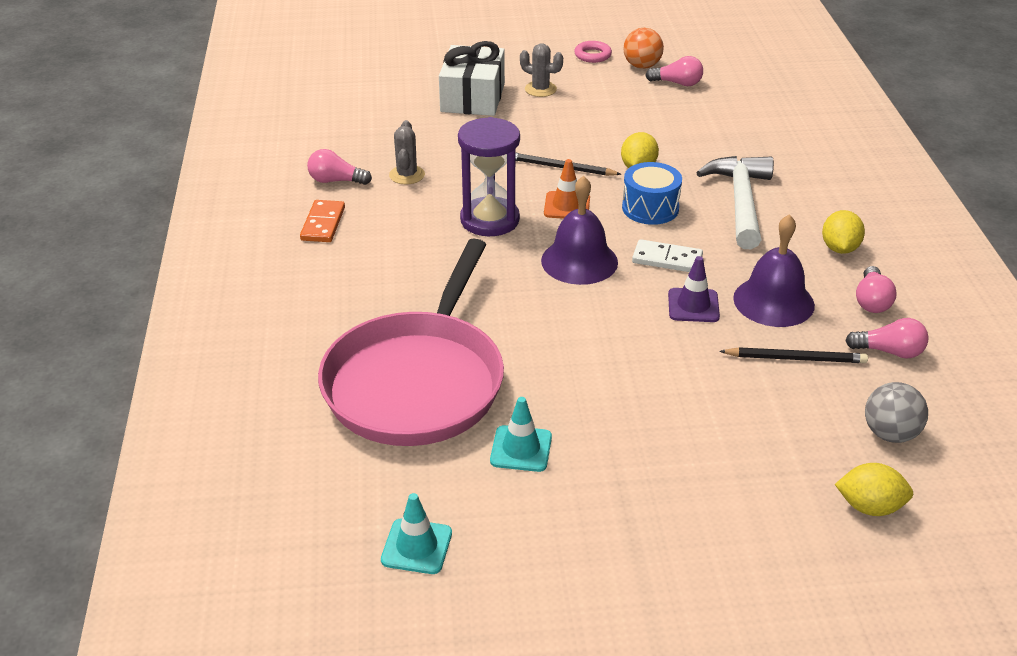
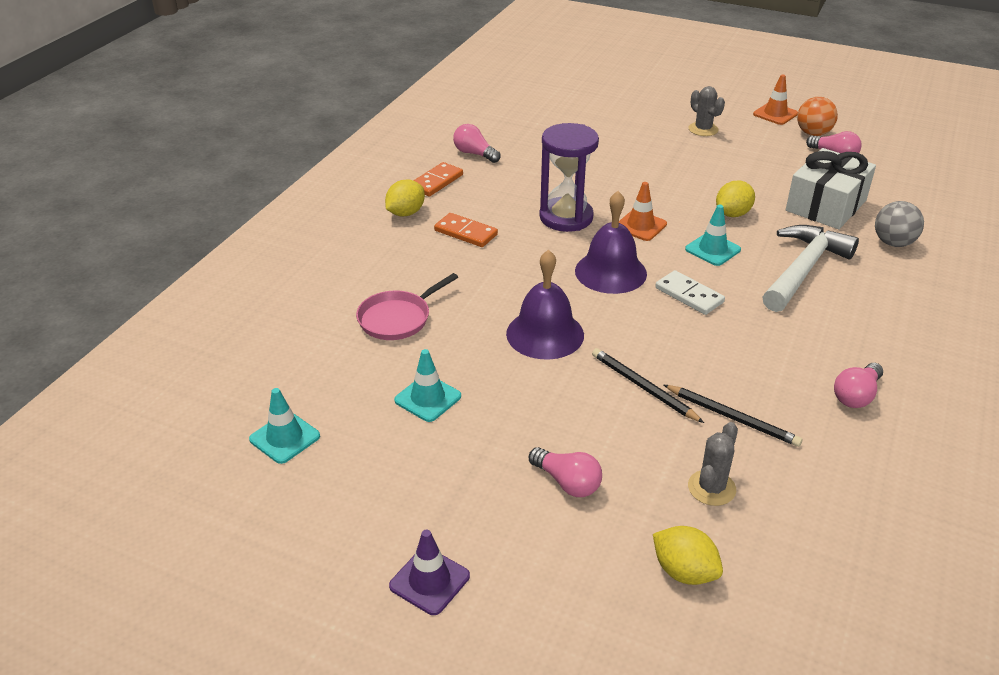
camera: 30 degrees right, 0 degrees up
(404, 268) = (465, 233): none -> orange domino
(407, 175) = (532, 165): grey cactus -> grey cactus (711, 488)
(417, 381) = (397, 318): pink pan -> pink pan, size x0.45
(472, 98) = (639, 121): white gift -> white gift (825, 205)
(560, 167) = (663, 194): black pencil -> black pencil (643, 387)
(592, 55) = (775, 114): pink ring -> orange traffic cone
(650, 208) = (712, 249): blue drum -> turquoise traffic cone
(693, 305) = (677, 340): purple traffic cone -> purple traffic cone (429, 581)
(773, 301) = (756, 362): purple bell -> purple bell (545, 334)
(839, 248) = (866, 339): yellow lemon -> yellow lemon (405, 213)
(889, 351) = (832, 446): pink light bulb -> pink light bulb (567, 482)
(890, 434) = (765, 517): grey ball -> grey ball (893, 243)

